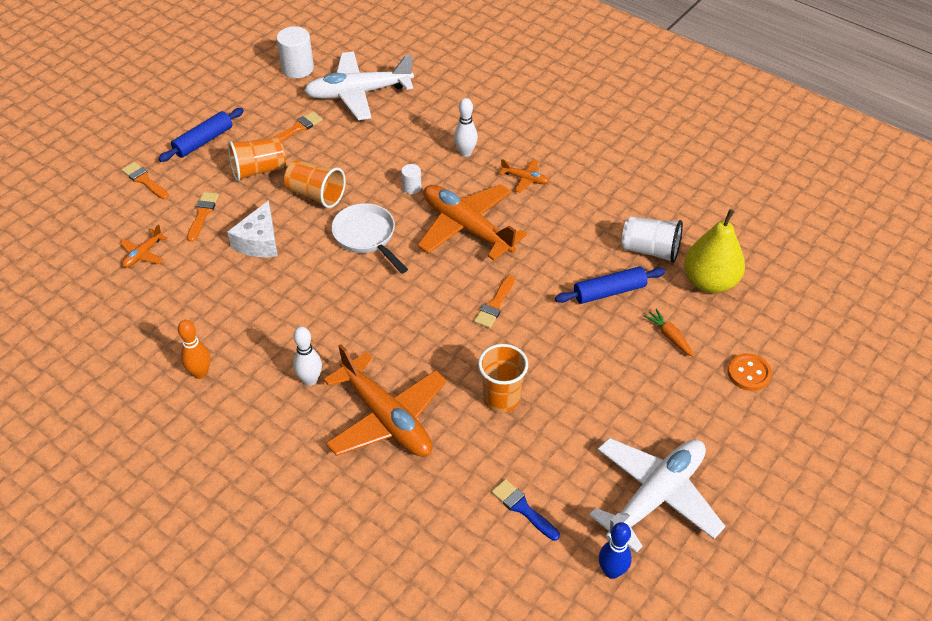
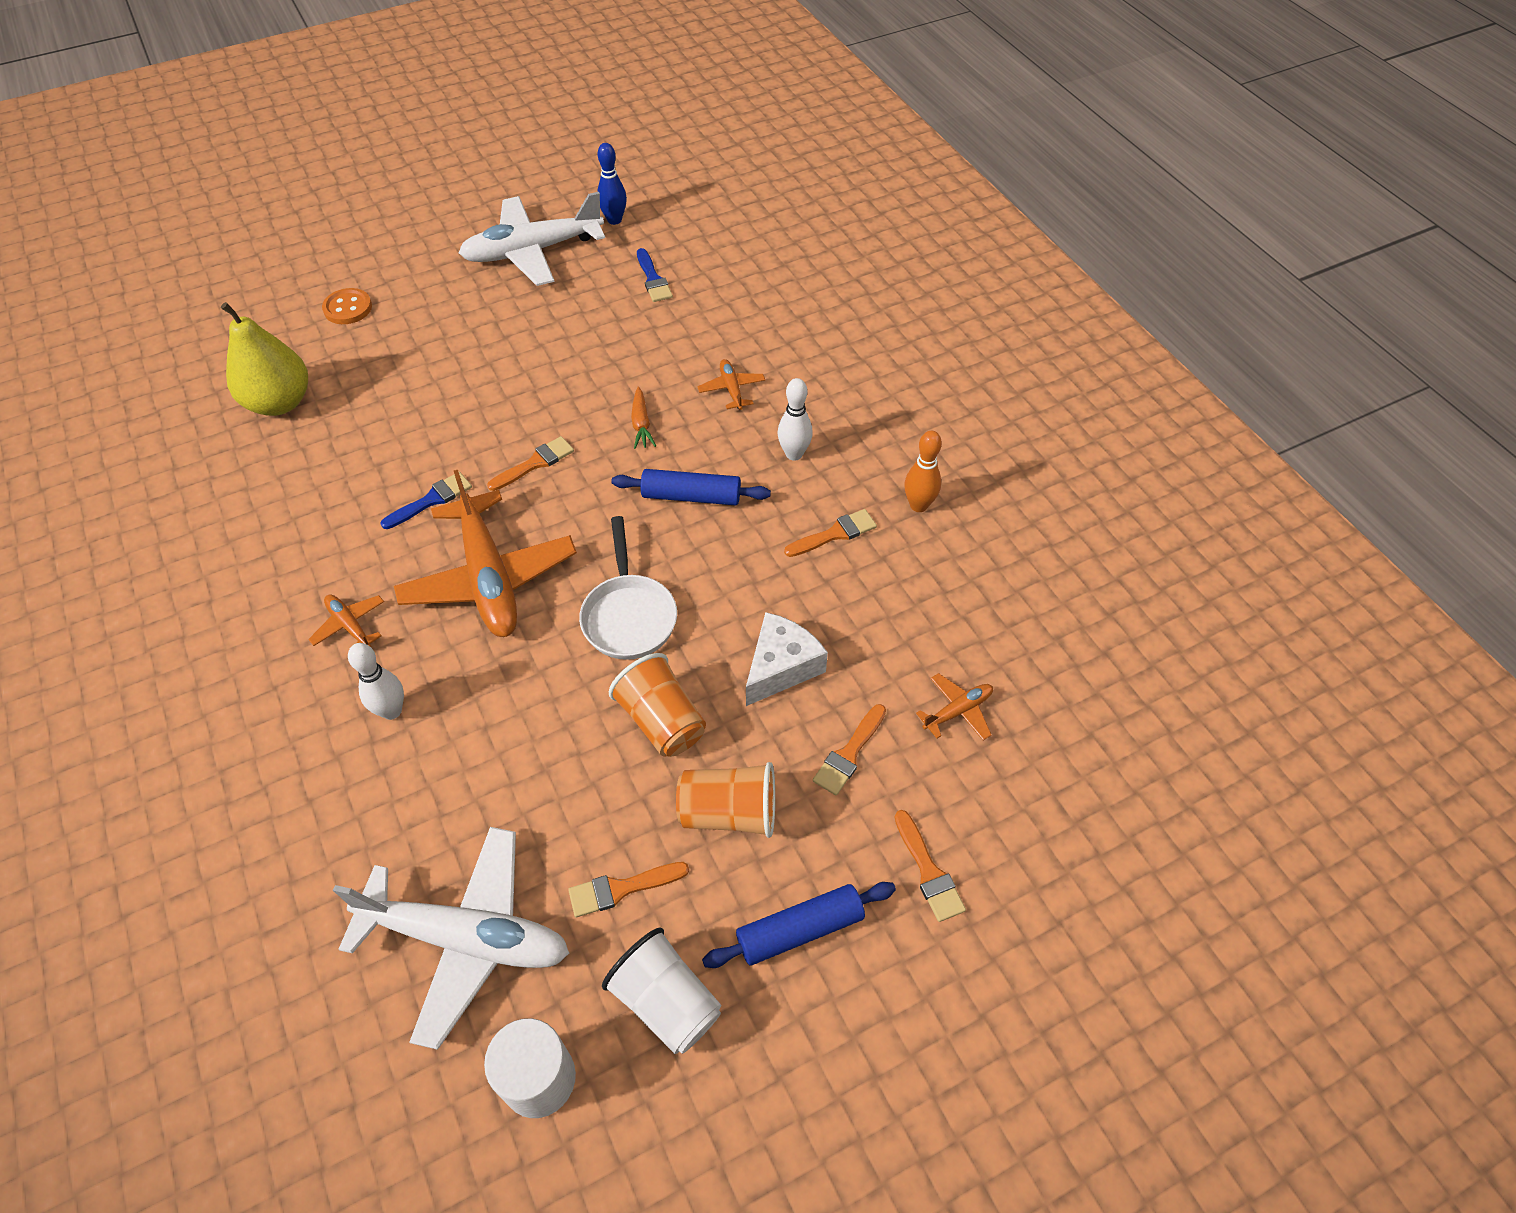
camera: 155 degrees left, 5 degrees up
(255, 331) = (835, 534): none -> orange brush
(386, 418) = (731, 389): orange plane -> orange plane, size x0.43
(411, 187) = (515, 676): white cylinder -> none
(501, 398) = (604, 367): orange cup -> none
(542, 257) = (431, 500): none -> blue brush
(609, 291) = (396, 432): blue rolling pin -> blue rolling pin (691, 496)
(650, 250) = (301, 462): white cup -> white cup (666, 1002)
(669, 336) = (383, 365): orange carrot -> orange carrot (641, 424)

